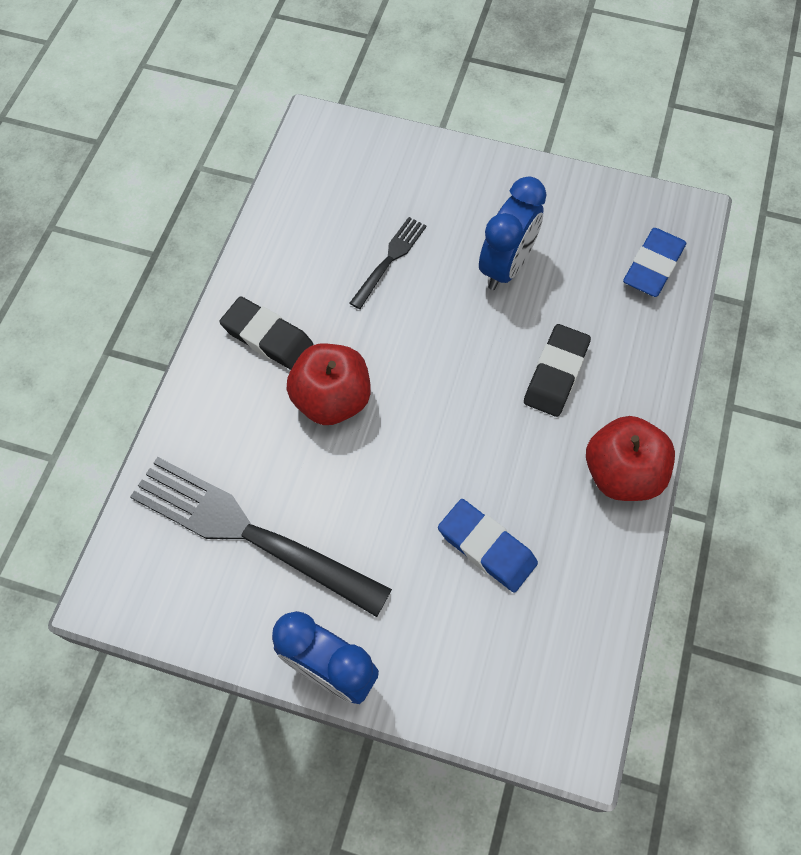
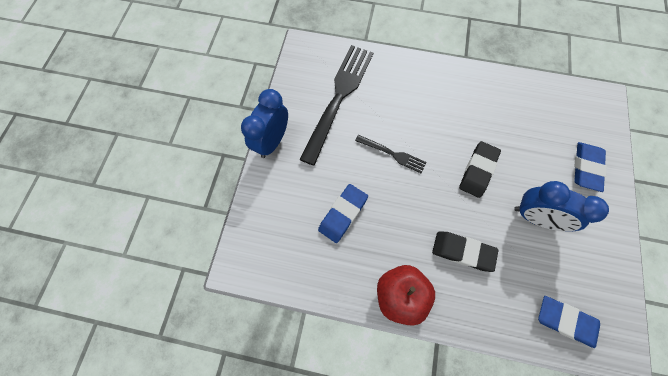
camera: 85 degrees right, 5 degrees up
(267, 337) = (451, 91): black eraser -> black eraser (478, 171)
(332, 399) = (419, 126): red apple -> none
(390, 260) = (519, 148): black fork -> black fork (392, 154)
(432, 182) = (586, 168): none -> blue eraser

